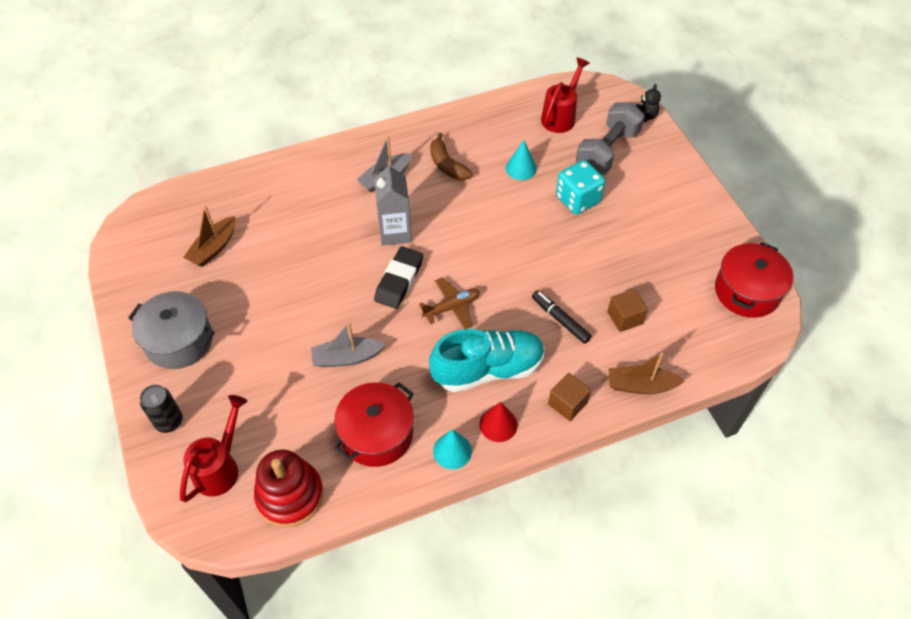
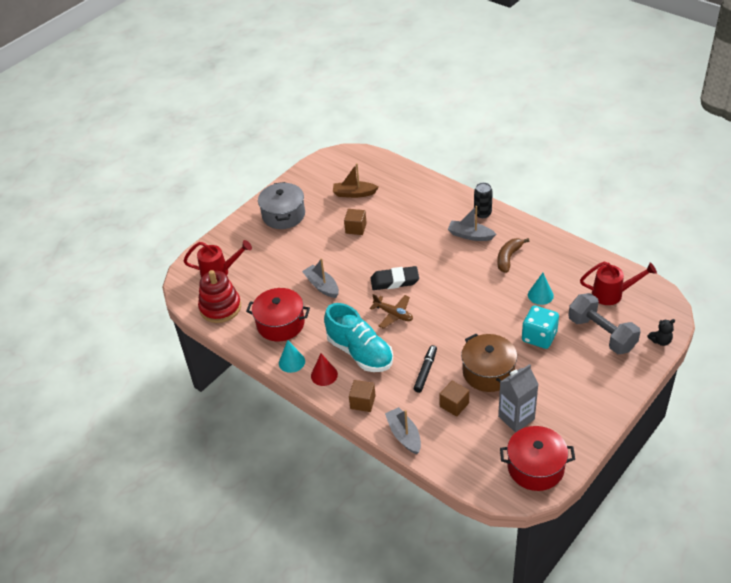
camera: 65 degrees right, 10 degrees down
(169, 422) = (233, 239): black can -> black can (482, 213)
(277, 275) = (356, 228): none -> brown cube
(395, 232) = (430, 261): grey carton -> grey carton (516, 418)
(598, 265) = (488, 372): none -> brown pot
(607, 151) = (601, 334): grey dumbbell -> grey dumbbell turned 45 degrees clockwise
(641, 385) = (404, 435): brown boat -> grey boat

